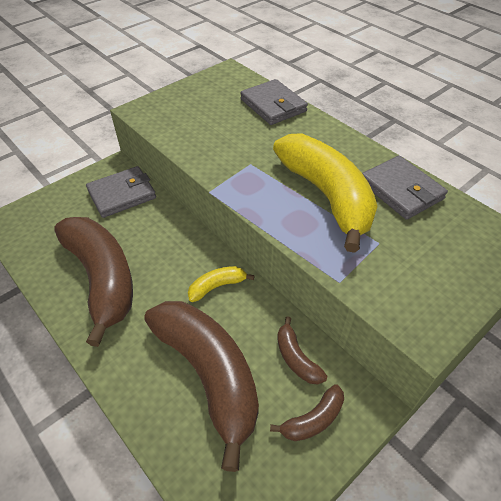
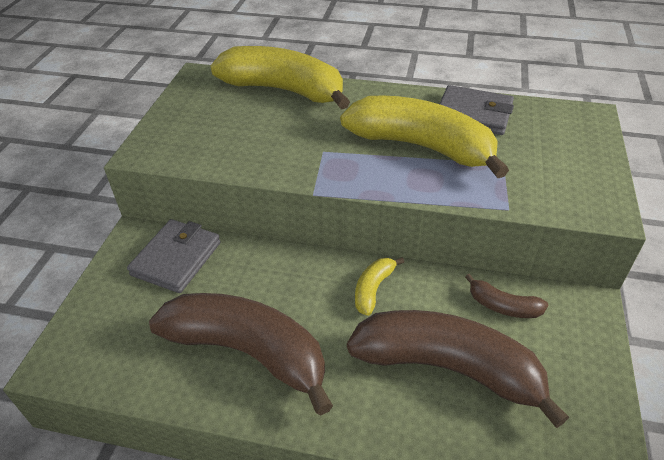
camera: 35 degrees left, 5 degrees down
(273, 105) = (284, 90): grey wallet -> yellow banana
(313, 419) = (565, 344): brown banana -> none

